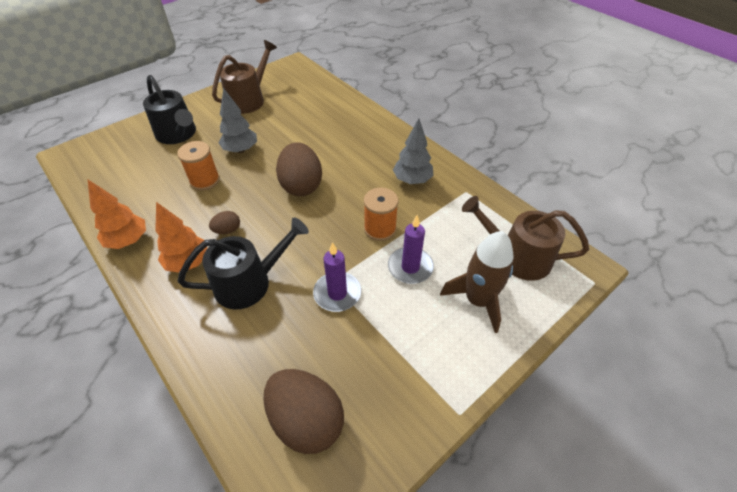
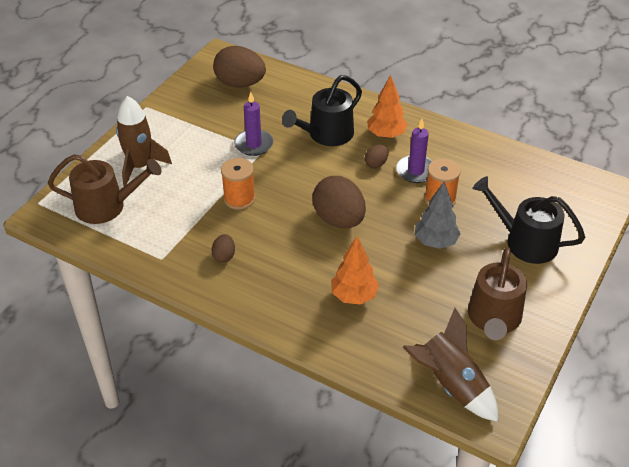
camera: 160 degrees right, 5 degrees down
(128, 241) = (451, 136): orange tree -> orange tree (354, 296)
(303, 79) = (451, 385): none -> brown rocket
(410, 267) = (201, 175): purple candle -> purple candle (416, 171)
(412, 180) = (224, 256): grey tree -> brown egg

